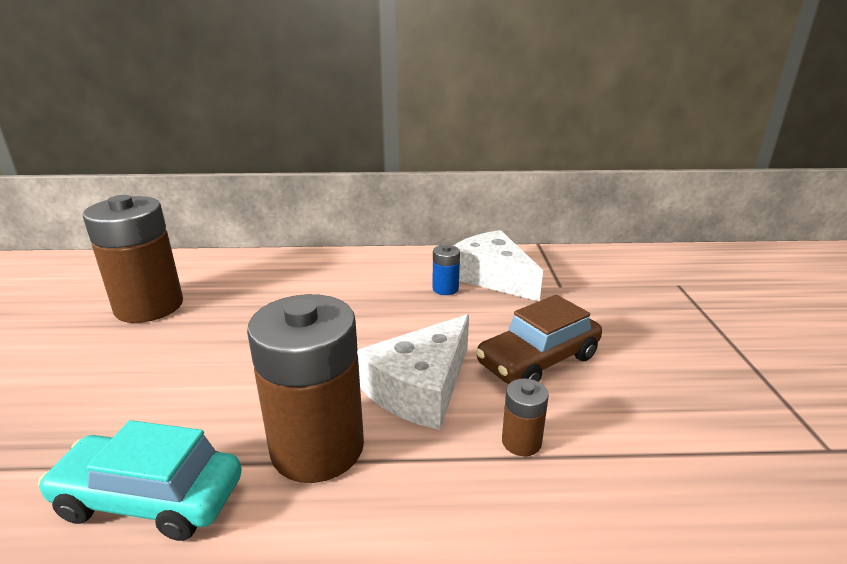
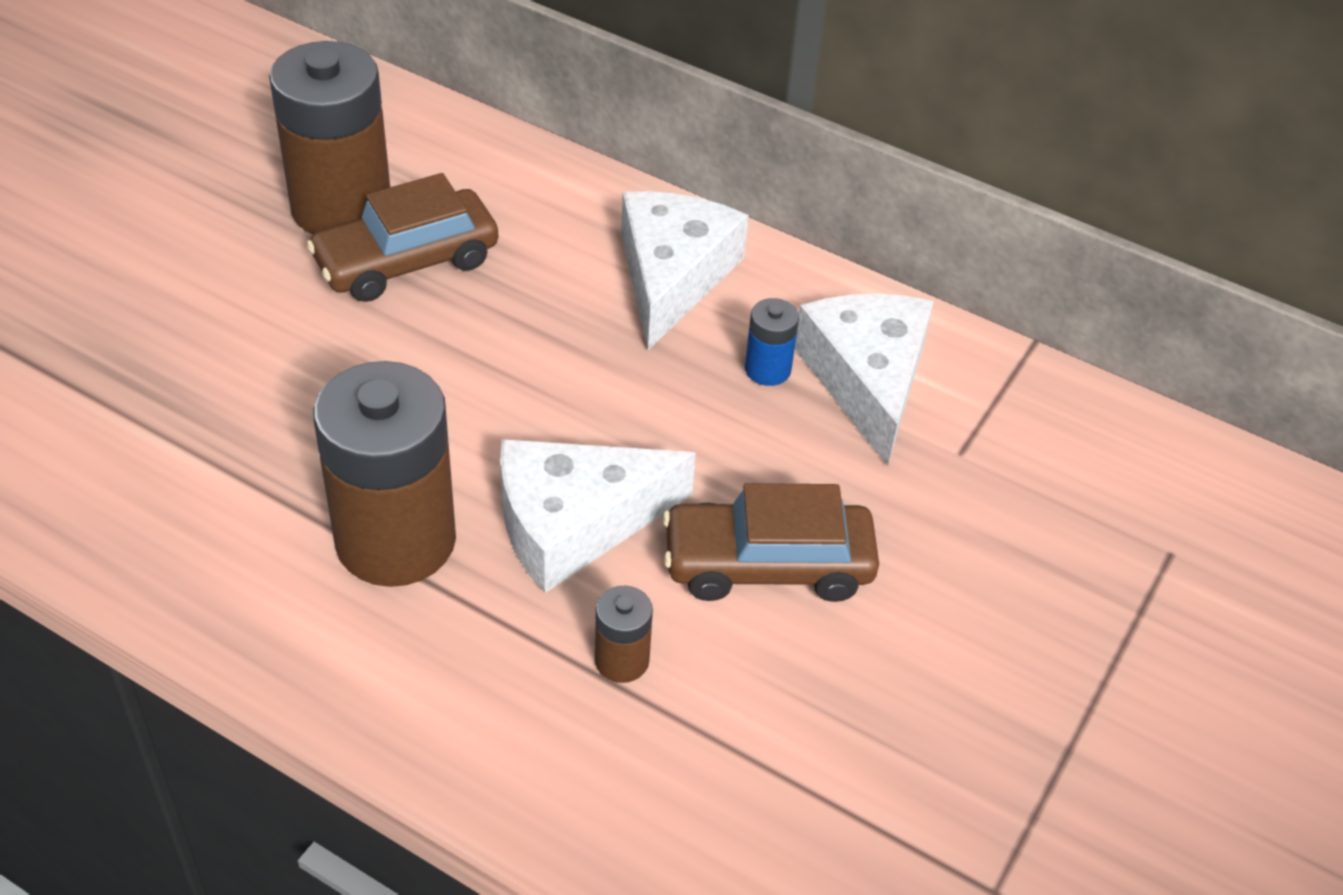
camera: 30 degrees right, 20 degrees up
(150, 498) = (203, 509): turquoise car -> none
(210, 314) = (406, 262): none -> brown car
(363, 274) = (672, 276): none -> white cheese

